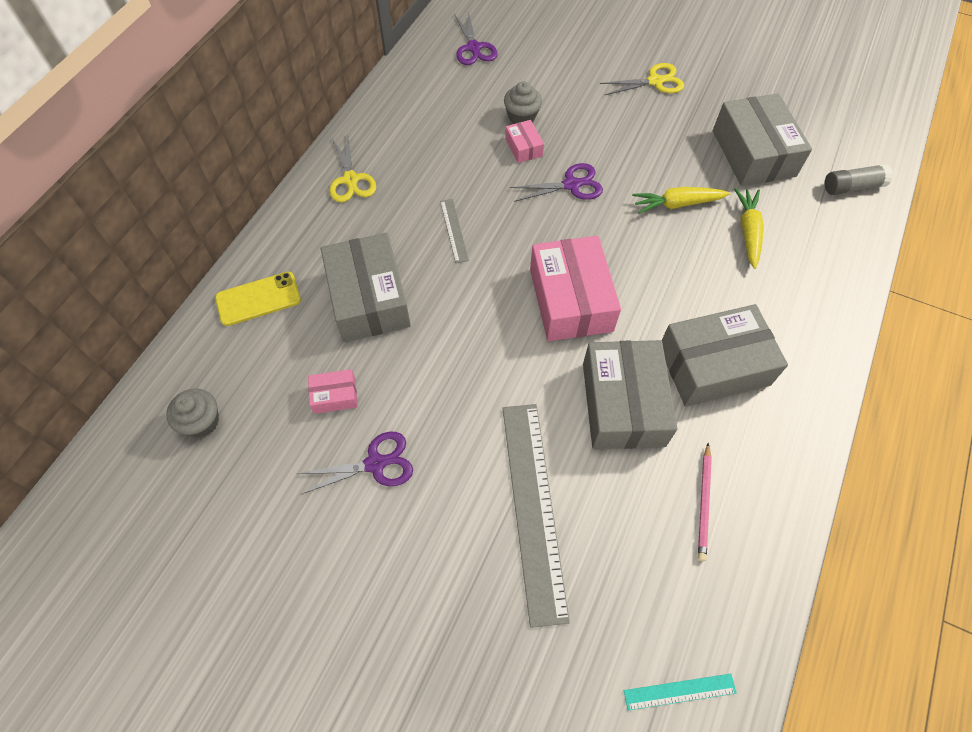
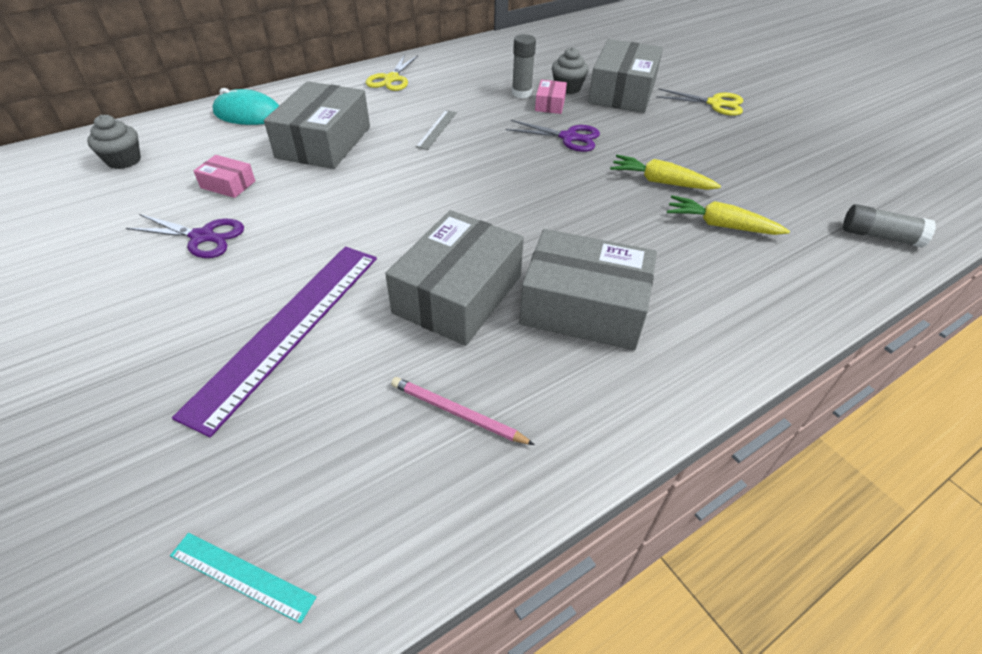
camera: 30 degrees right, 15 degrees down
(258, 299) = (248, 114): yellow phone -> turquoise mouse
(474, 48) = (568, 44): purple scissors -> none
(488, 144) = (521, 93): none -> grey glue stick
(533, 507) = (288, 329): grey ruler -> purple ruler
(570, 299) = (488, 204): pink box -> none
(704, 503) = (457, 413): pink pencil -> pink pencil turned 75 degrees clockwise
(748, 231) = (720, 225): yellow carrot -> yellow carrot turned 105 degrees counterclockwise
(753, 153) = (778, 176): grey box -> grey box (622, 92)

